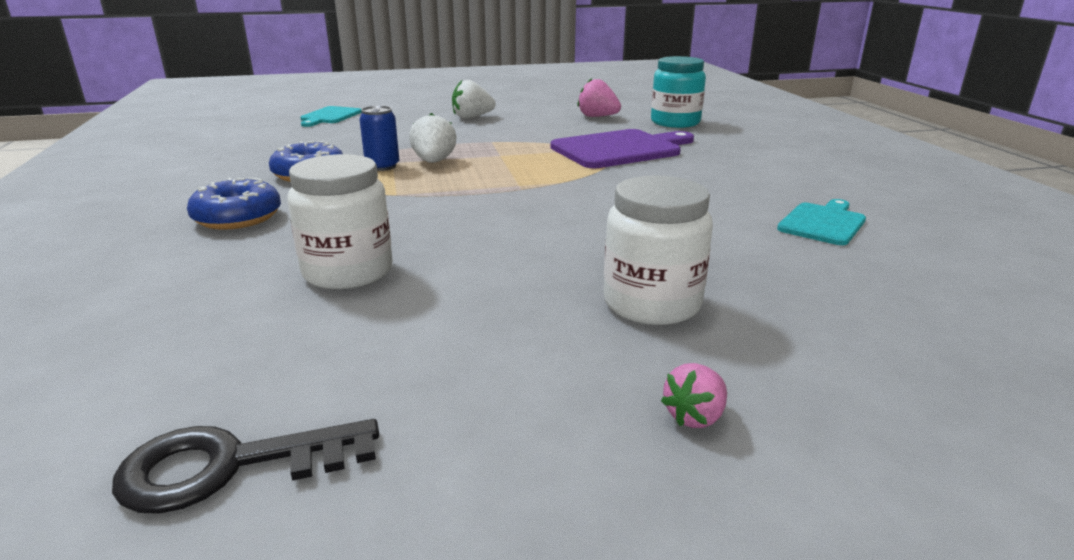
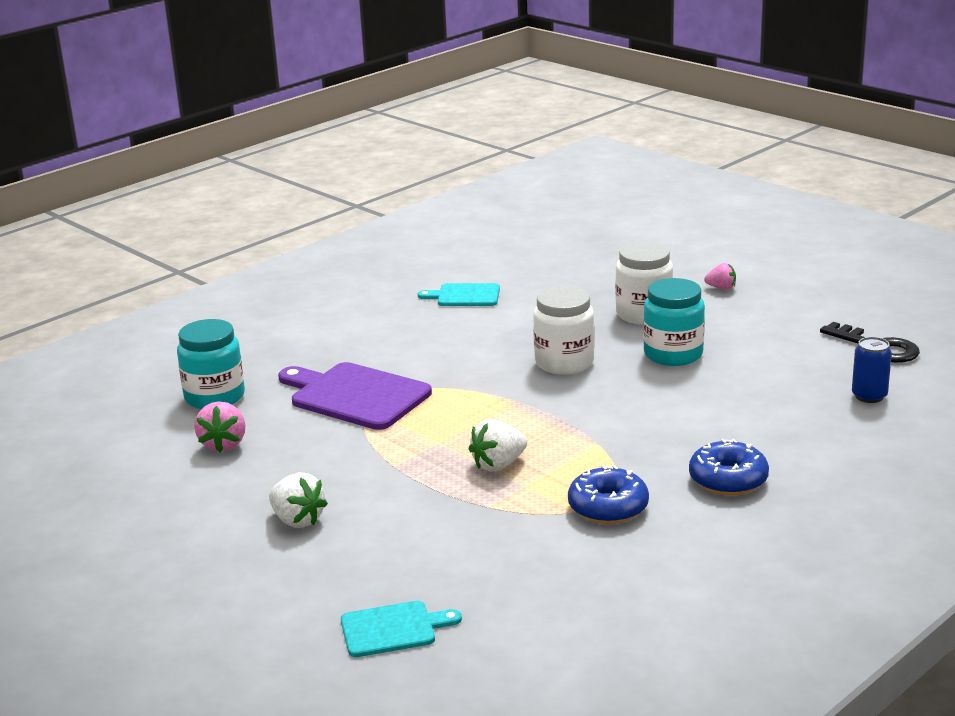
camera: 120 degrees left, 0 degrees up
(348, 272) = (731, 398): white jar -> white jar (564, 362)
(382, 166) = (542, 483): blue can -> blue can (869, 396)
(502, 279) = (673, 354): none -> turquoise jar

